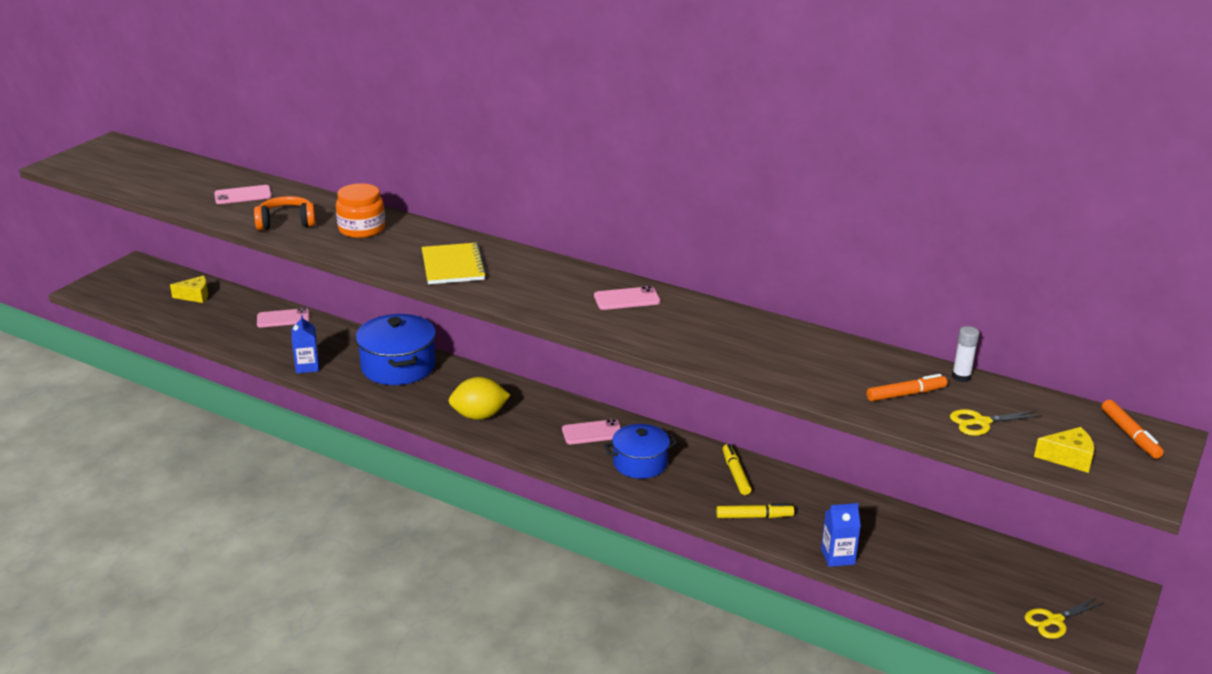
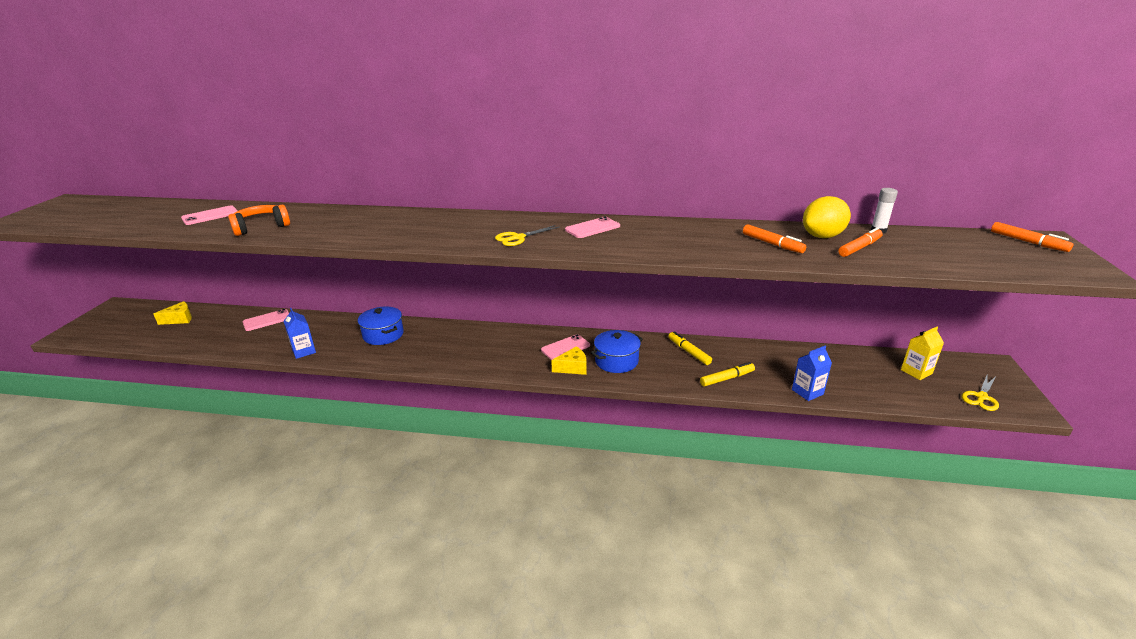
camera: 20 degrees left, 0 degrees up
(361, 229) = (334, 221): orange jar -> none
(398, 366) = (383, 335): blue pot -> blue pot, size x0.66
(453, 266) = (432, 231): yellow notebook -> none
(479, 416) = (470, 356): yellow lemon -> yellow lemon (822, 236)
(809, 366) = (772, 244): none -> orange marker
(981, 422) = (932, 254): yellow scissors -> yellow scissors (518, 238)
(1003, 571) = (916, 372): none -> yellow carton
(1068, 458) = (1018, 264): yellow cheese -> yellow cheese (573, 367)

